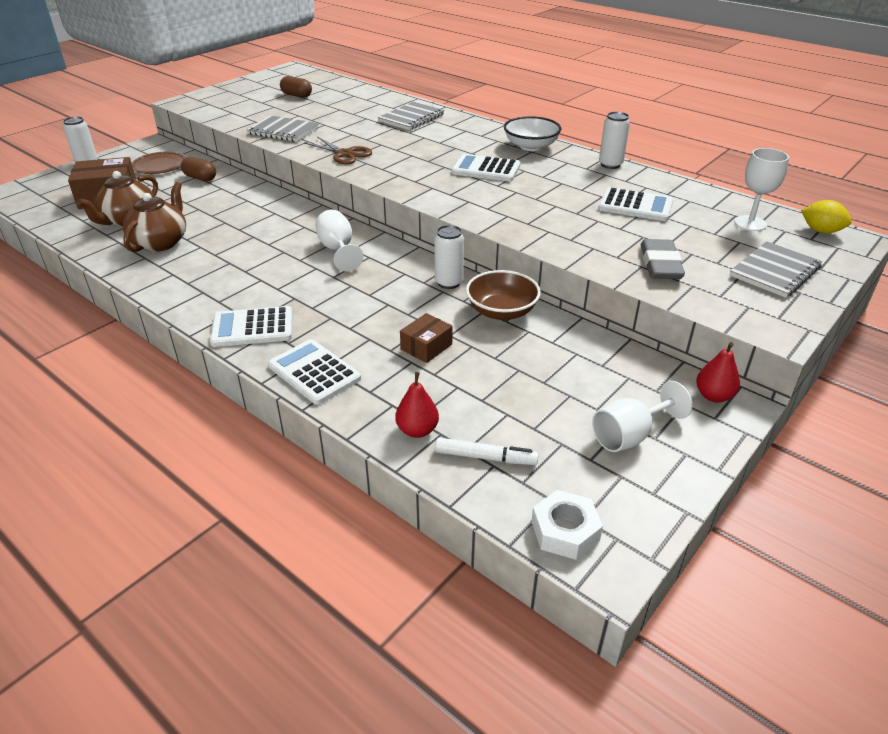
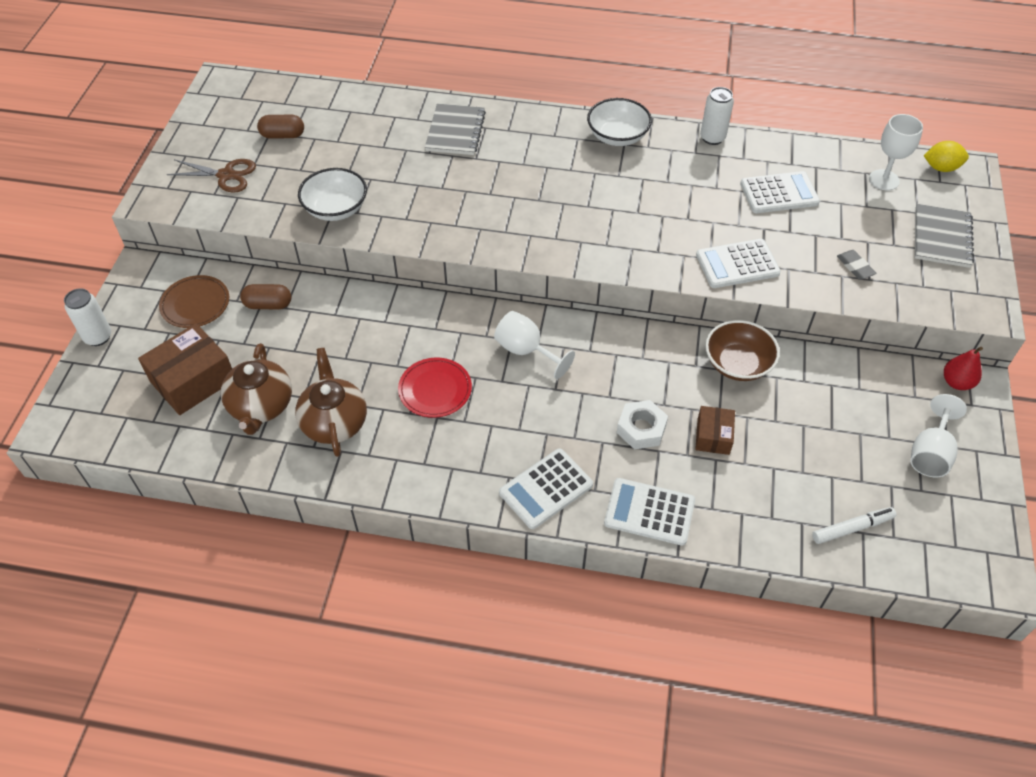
camera: 30 degrees left, 15 degrees up
(247, 248) = (435, 389): none -> red plate
(283, 131) = (336, 208): grey notebook -> white bowl
(345, 154) = (444, 223): brown scissors -> brown scissors (226, 175)
(417, 430) = (783, 529): red pear -> none
(449, 283) = (665, 348): white can -> none
(486, 169) = (606, 191): white calculator -> white calculator (737, 264)
(565, 531) = (952, 564): white nut -> white nut (641, 429)
(660, 264) = (855, 267): grey eraser -> grey eraser, size x0.58

